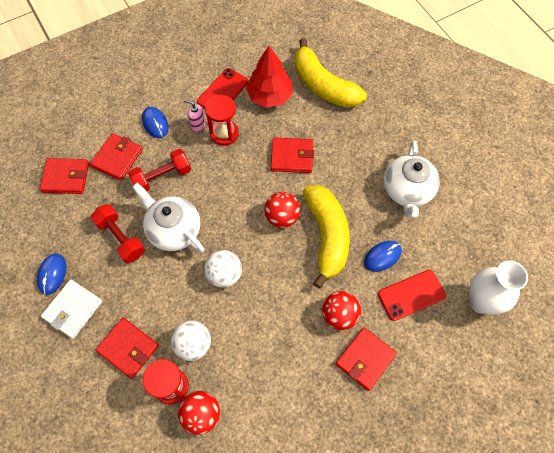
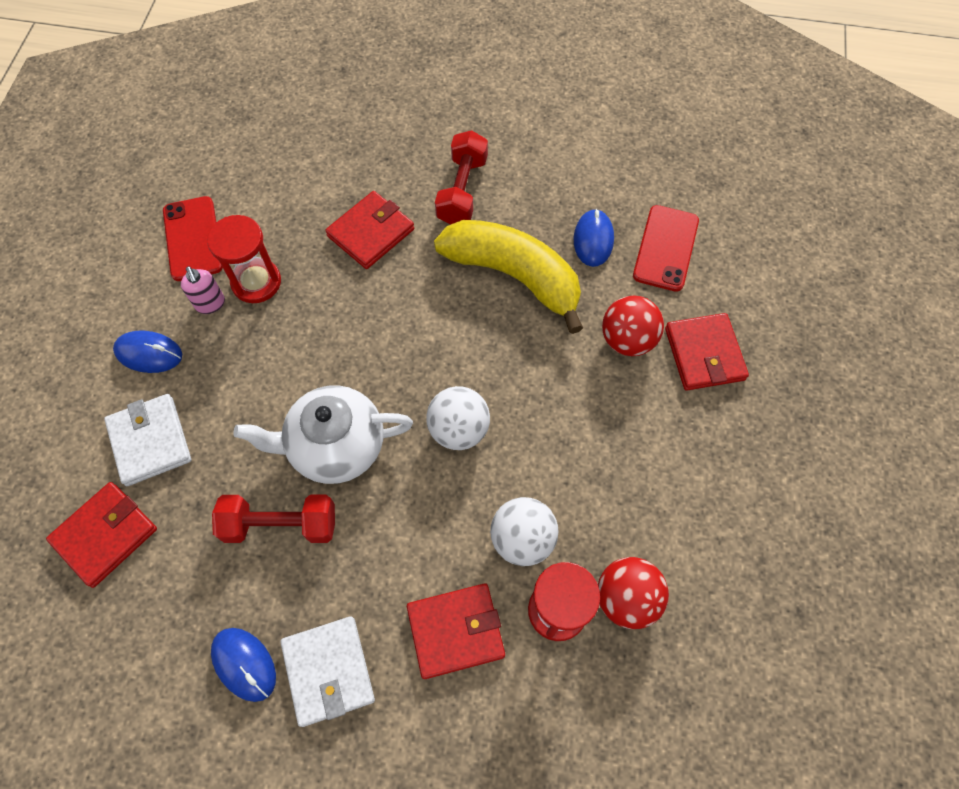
camera: 50 degrees left, 0 degrees up
(117, 158) = (150, 441): red wallet -> white wallet
(162, 177) = (241, 404): red dumbbell -> red dumbbell (462, 190)
(198, 125) = (210, 304): pink soap dispenser -> pink soap dispenser turned 90 degrees counterclockwise
(269, 96) = (259, 192): red tree -> none
(282, 217) = (442, 305): red ball -> none
(323, 85) = (308, 127): yellow banana -> none
(407, 191) = (535, 153): white teapot -> none
(481, 301) = (730, 190): white vase -> none

